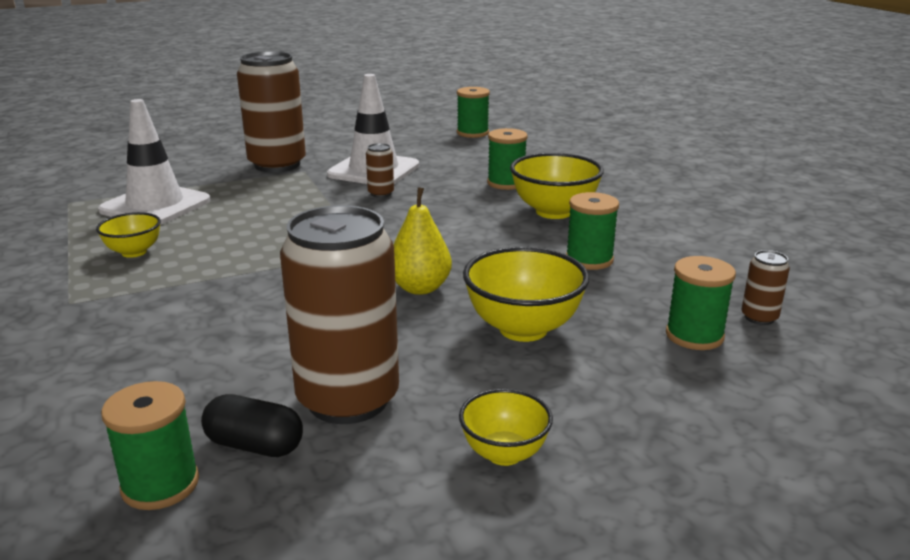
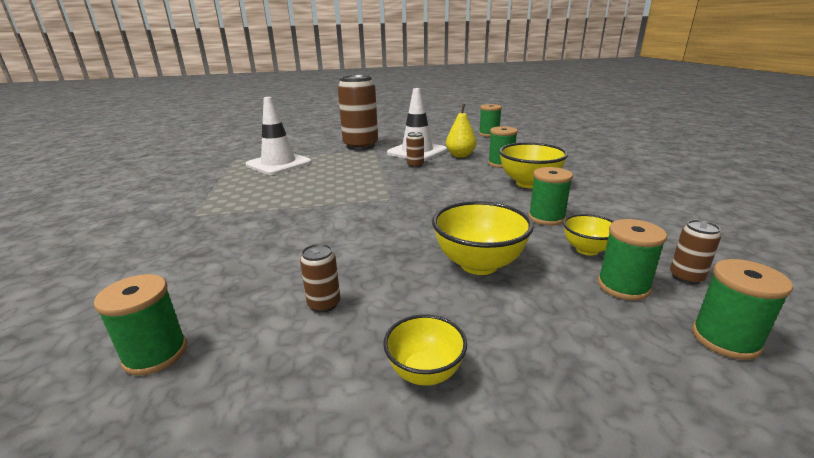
camera: 15 degrees right, 0 degrees up
(134, 252) = (249, 189): yellow bowl -> yellow bowl (587, 250)
(254, 445) = (238, 332): black capsule -> none
(348, 399) = (324, 304): brown can -> brown can, size x0.42
(420, 288) = (414, 227): yellow pear -> yellow pear (460, 155)
(801, 378) = (725, 339): none -> green spool

